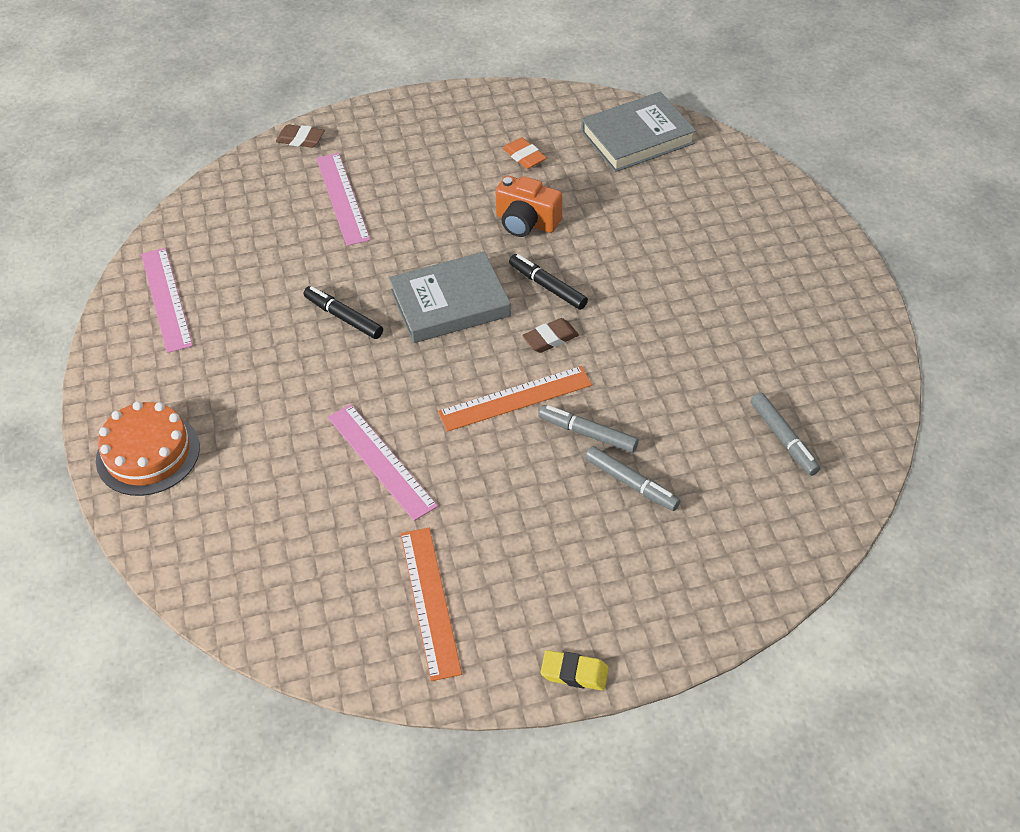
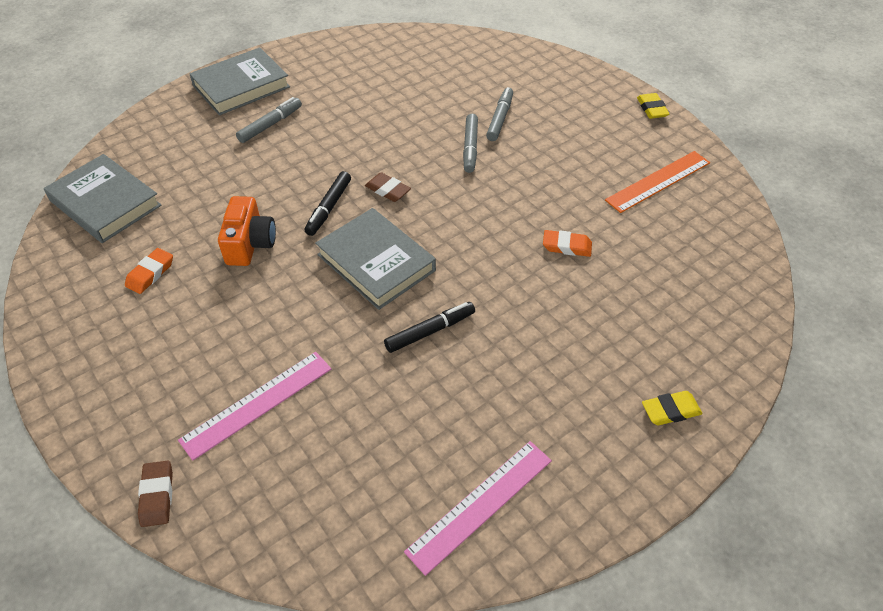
camera: 115 degrees left, 0 degrees up
(148, 453) = (670, 411): orange cake -> yellow eraser
(344, 318) = (429, 331): black marker -> black marker turned 135 degrees counterclockwise
(381, 461) = (566, 246): pink ruler -> orange eraser
(515, 398) = (460, 192): orange ruler -> none
(783, 438) = (421, 67): grey marker -> grey marker (270, 125)
(803, 257) = (241, 86): none -> grey book

